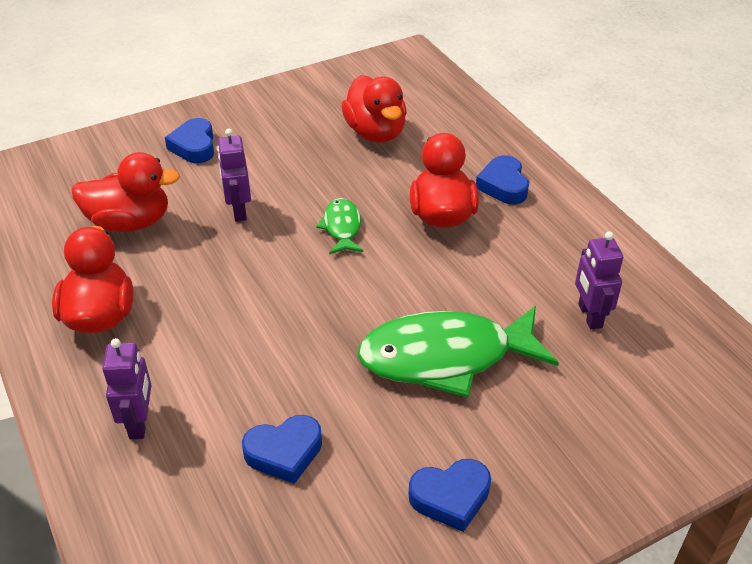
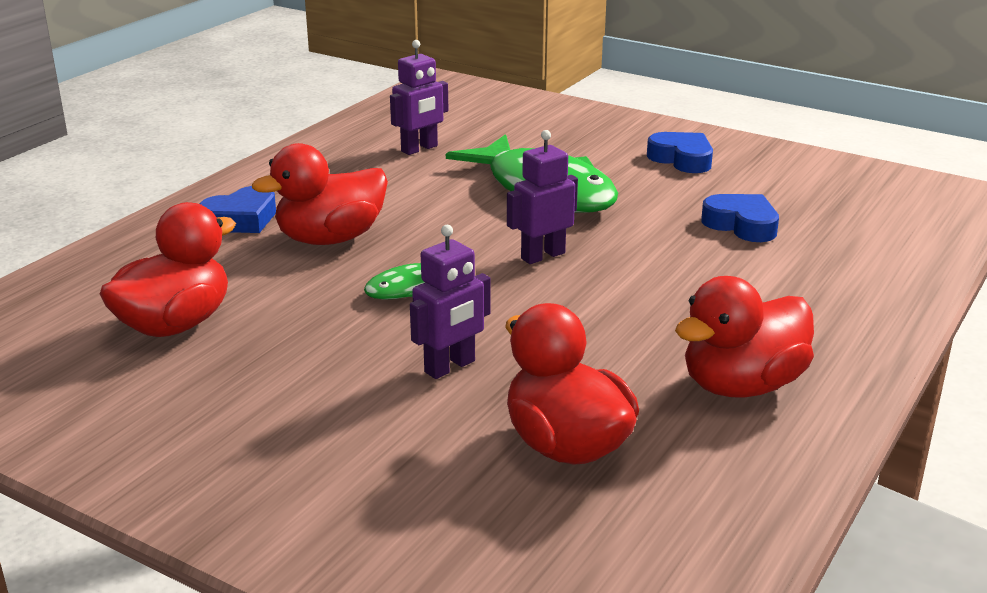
camera: 120 degrees left, 15 degrees down
(139, 422) = (821, 299): purple robot -> purple robot (542, 256)
(194, 146) = (327, 471): blue heart -> none

